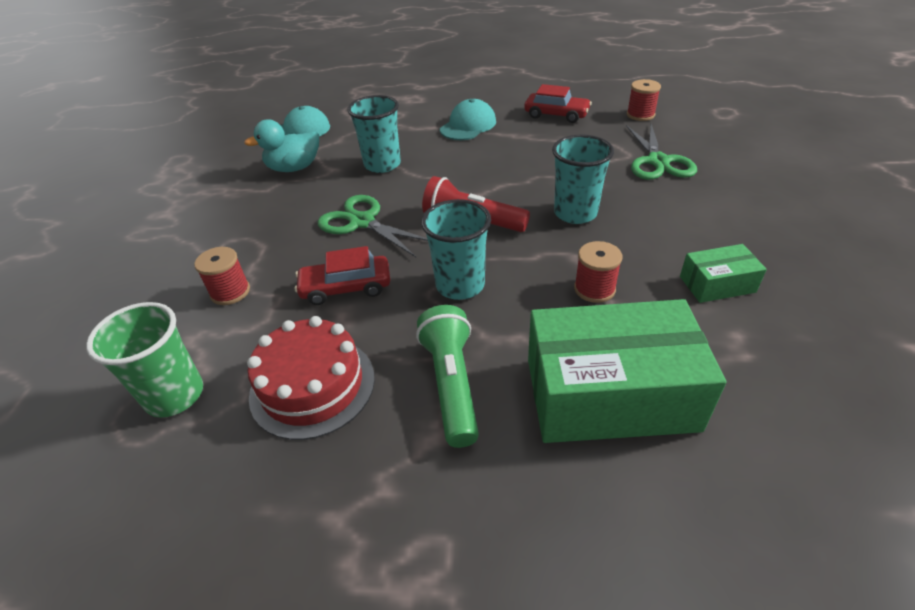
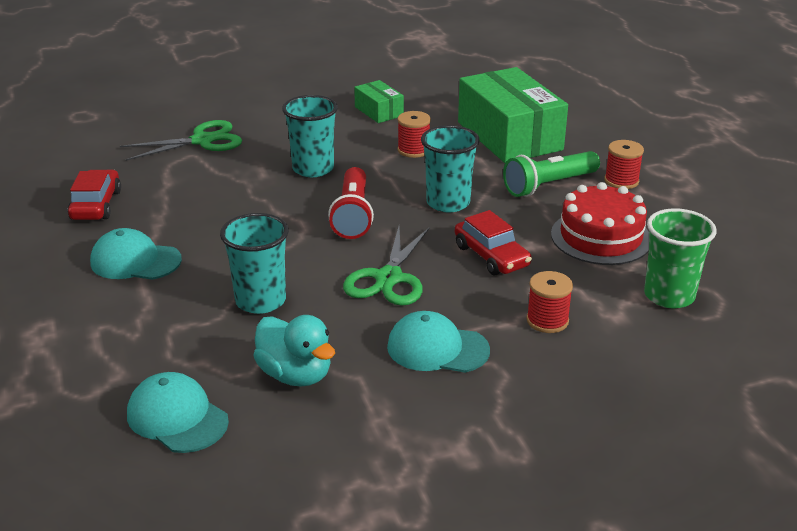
camera: 115 degrees left, 10 degrees down
(259, 226) = (437, 348): none -> turquoise cap
(640, 115) = (93, 156): red spool -> red spool (621, 181)

